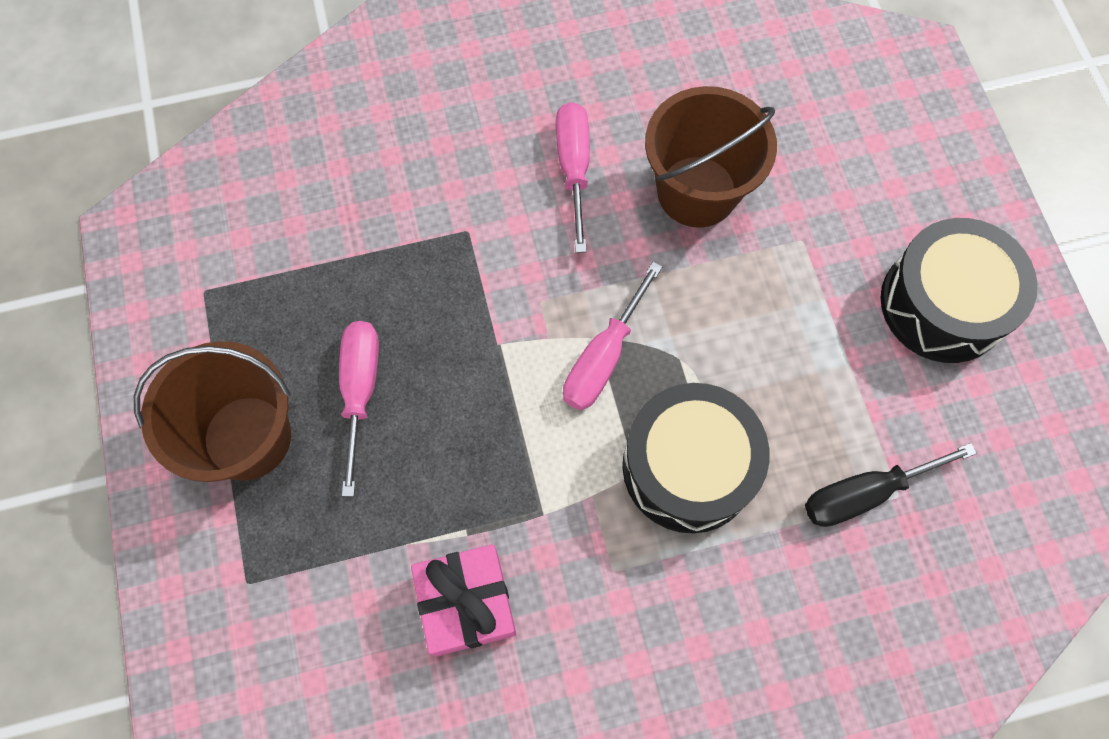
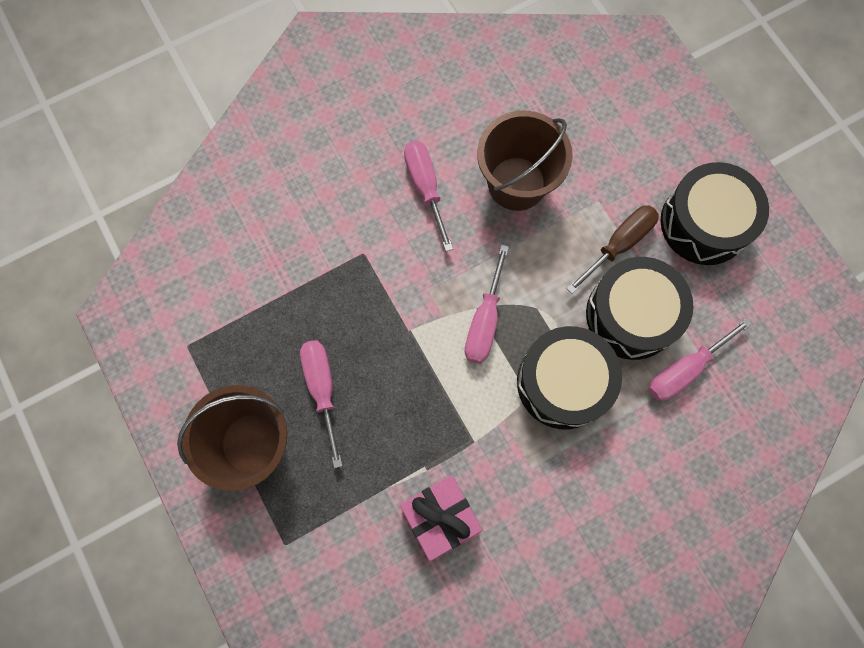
camera: 15 degrees left, 5 degrees up
(808, 400) = (631, 315): none -> black drum
(815, 303) = (619, 245): none -> brown screwdriver
(865, 493) = (684, 369): black screwdriver -> pink screwdriver

